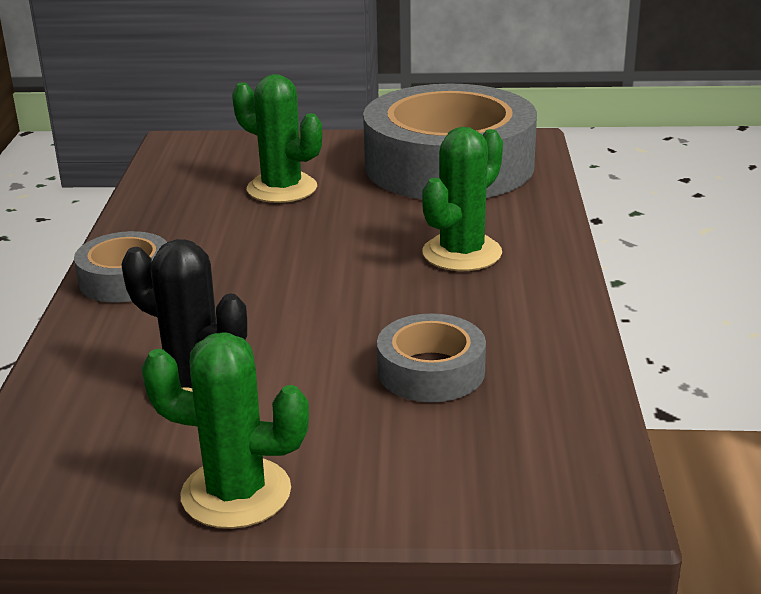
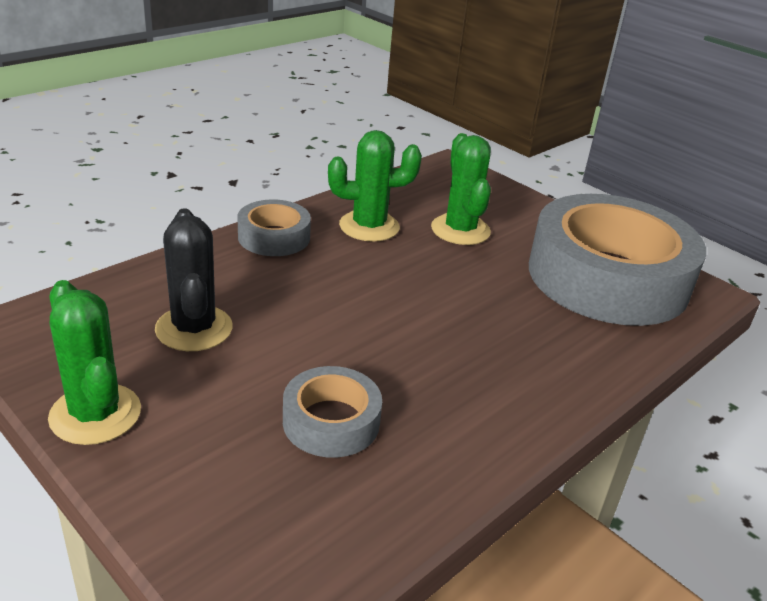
camera: 40 degrees right, 5 degrees up
(462, 253) = (501, 350): green cactus -> green cactus (369, 226)

